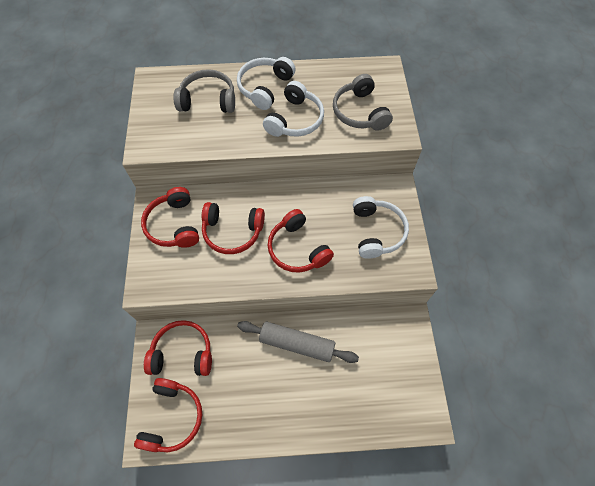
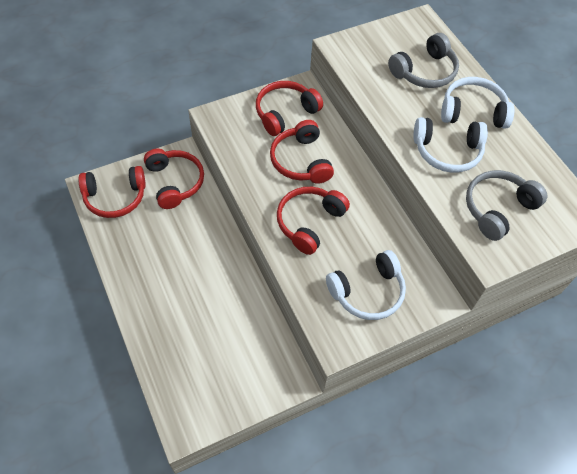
camera: 65 degrees right, 5 degrees down
(208, 100) = (424, 71): grey headphones -> grey headphones turned 75 degrees clockwise
(297, 344) = (220, 274): grey rolling pin -> none

